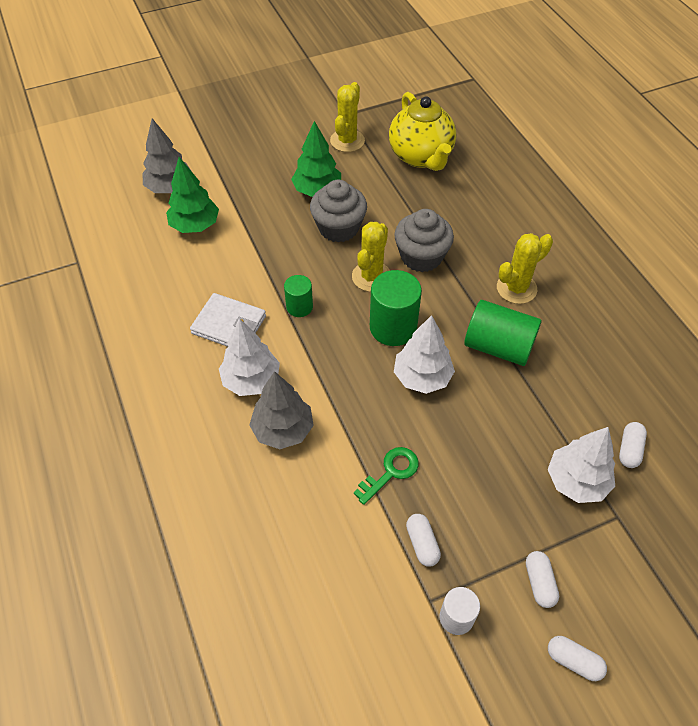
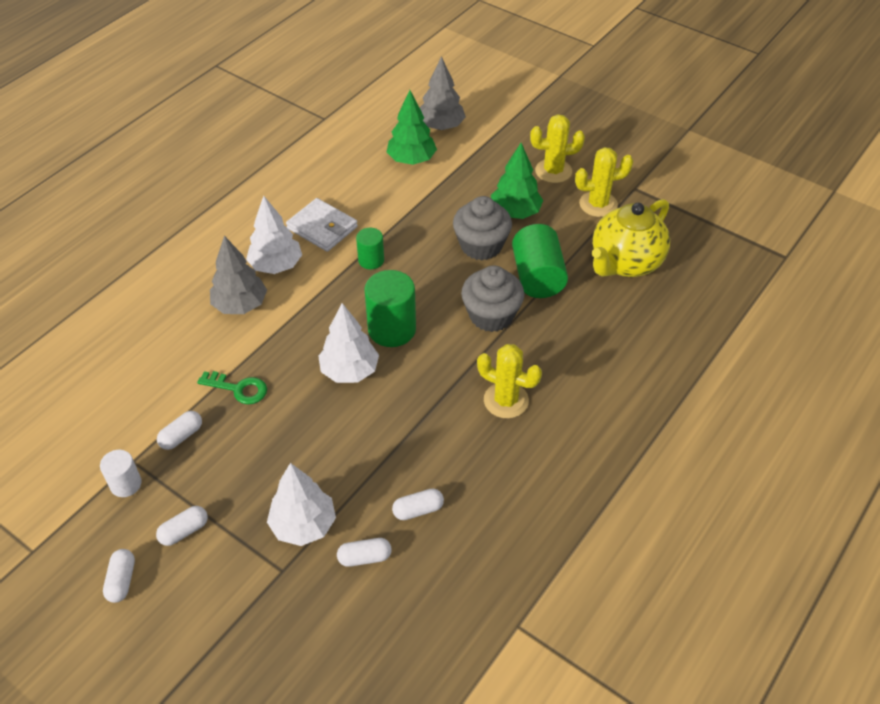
camera: 60 degrees right, 5 degrees down
(229, 325) = (322, 228): white wallet -> white wallet turned 45 degrees counterclockwise
(371, 277) = (440, 291): yellow cactus -> yellow cactus (553, 171)
(498, 347) = (422, 412): green cylinder -> green cylinder (537, 277)
(597, 393) = (418, 510): none -> white capsule

